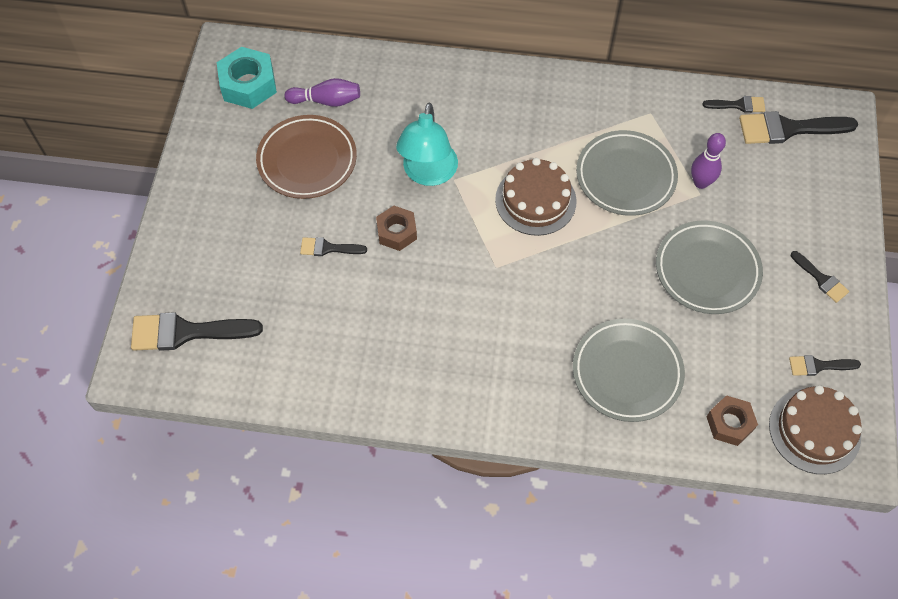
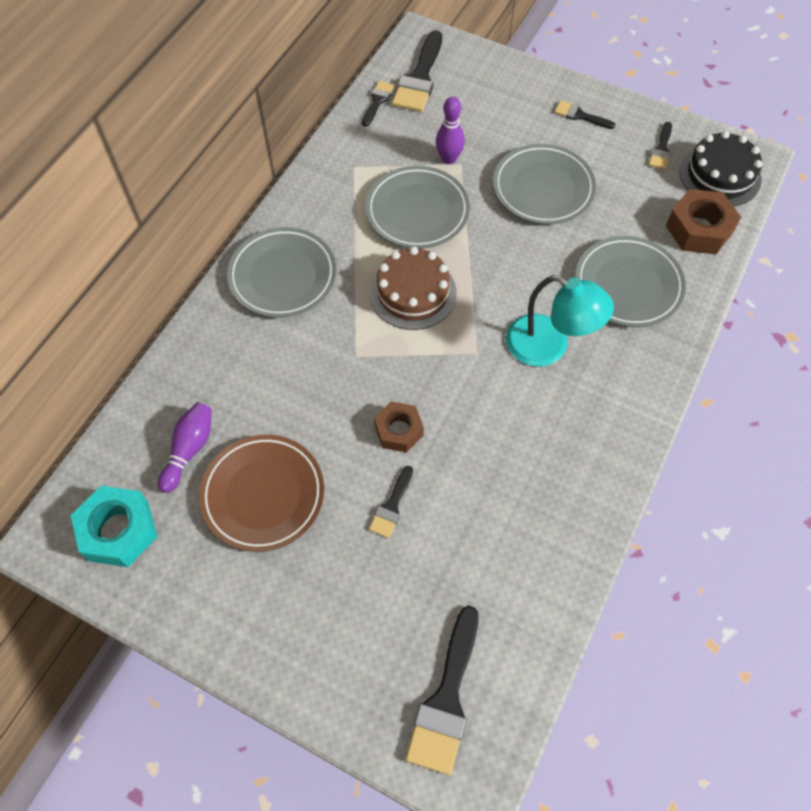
camera: 70 degrees left, 0 degrees up
(428, 174) = (338, 378): turquoise lamp -> turquoise lamp (549, 346)
(508, 102) = (283, 276): none -> grey plate
(729, 423) = (699, 229): brown nut -> brown nut, size x1.51
(814, 430) = (720, 175): brown cake -> black cake
(821, 279) = (580, 116): black brush -> black brush turned 135 degrees counterclockwise

